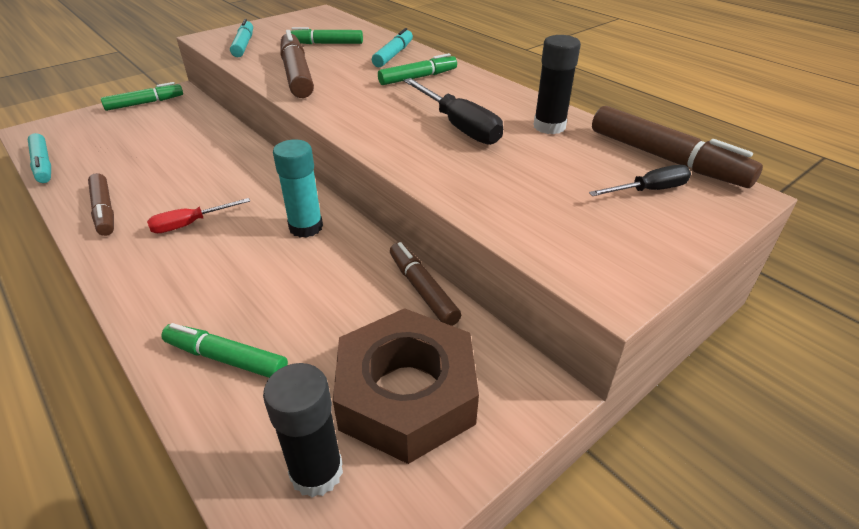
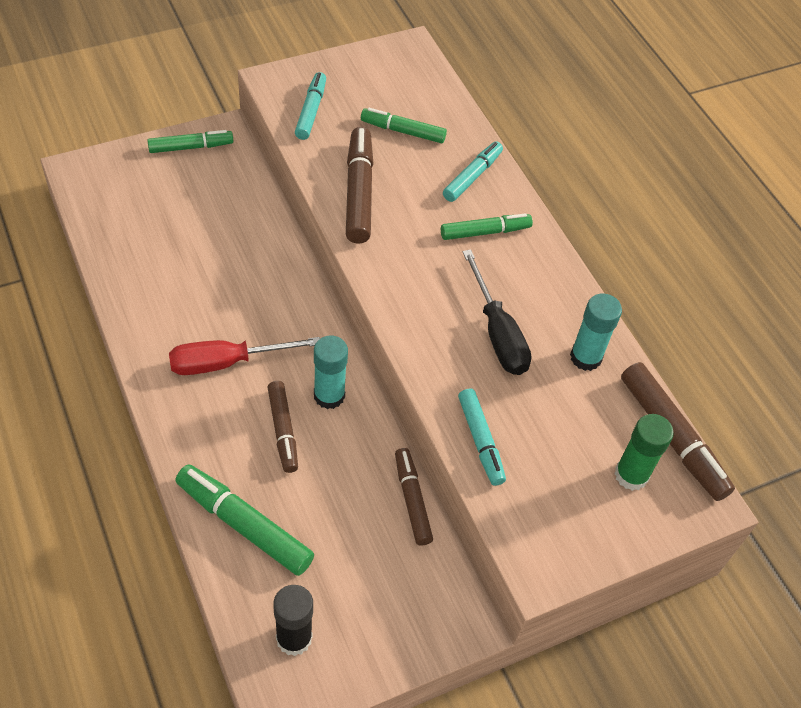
camera: 10 degrees right, 15 degrees up
(43, 165) = (92, 234): turquoise marker -> turquoise marker (480, 441)
(104, 211) = (151, 322): brown marker -> brown marker (283, 430)
(190, 224) = (227, 362): red screwdriver -> red screwdriver, size x1.64
(226, 358) = (244, 525): green marker -> green marker, size x1.53
(406, 394) = (370, 596): brown nut -> none
(549, 126) = (585, 357): black glue stick -> turquoise glue stick
(649, 190) = (631, 475): black screwdriver -> green glue stick

